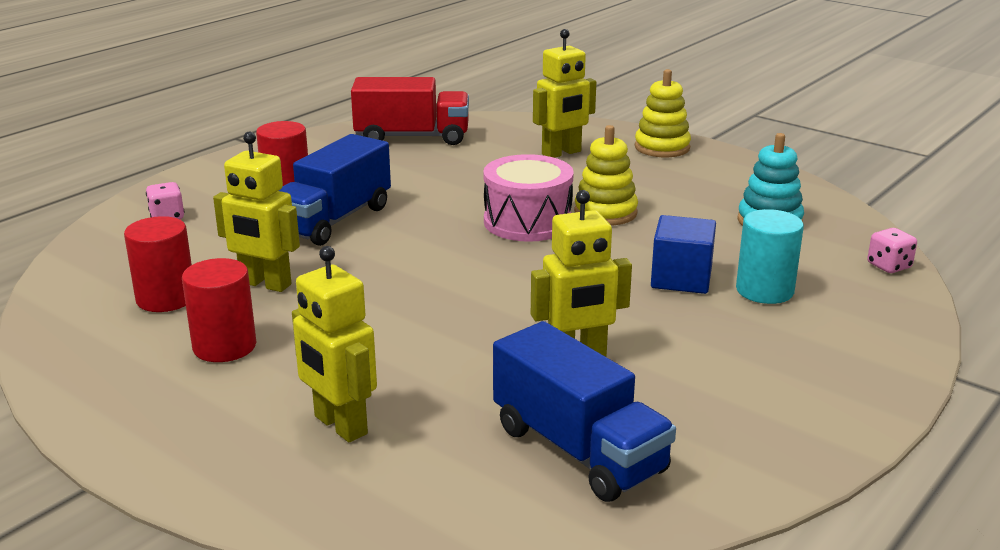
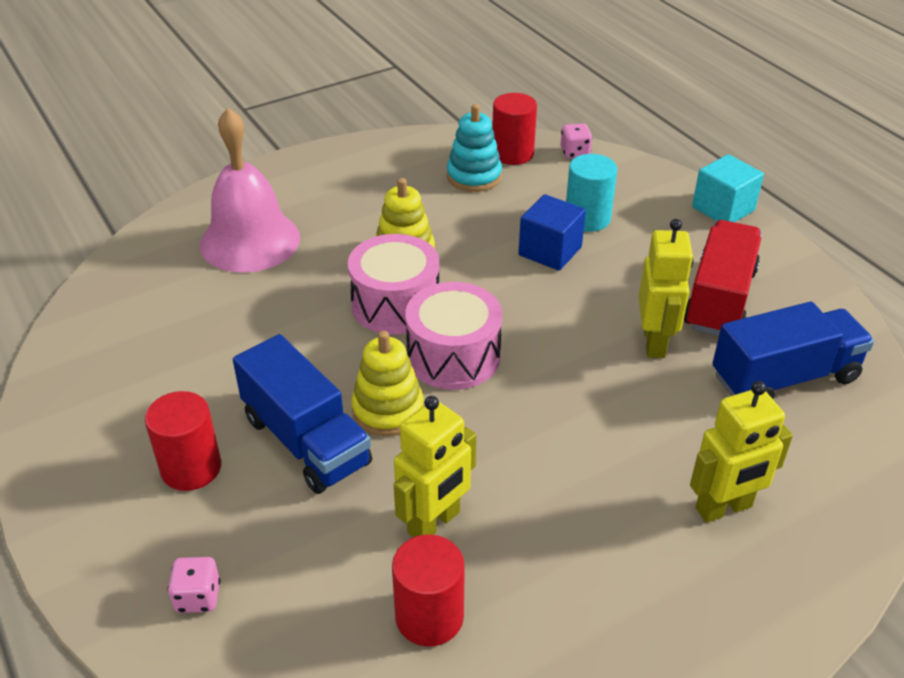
camera: 70 degrees left, 15 degrees up
(224, 346) = (558, 574): red cylinder -> red cylinder (512, 154)
(412, 137) = (116, 333): red truck -> red truck (719, 299)
(475, 258) = (453, 356): none -> pink drum
(561, 153) = (250, 241): yellow robot -> pink bell
(662, 147) = (285, 180): yellow stacking toy -> yellow stacking toy (388, 410)
(891, 375) = (723, 209): none -> turquoise cube

